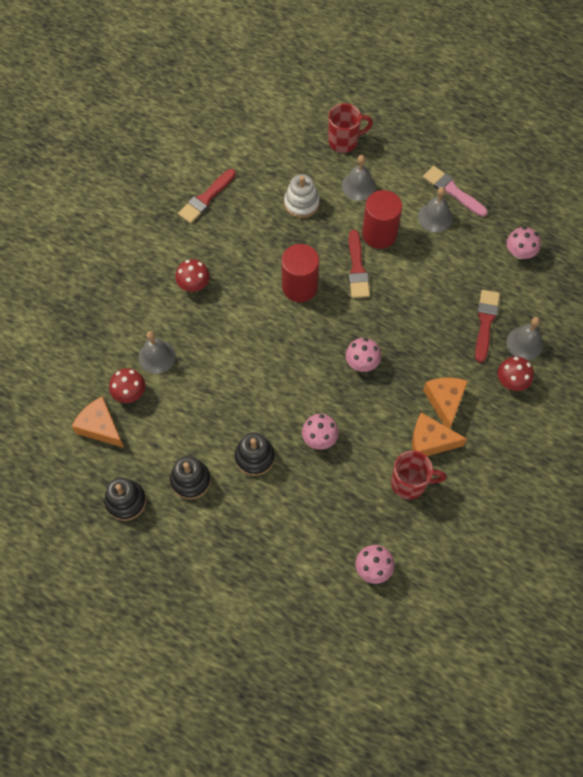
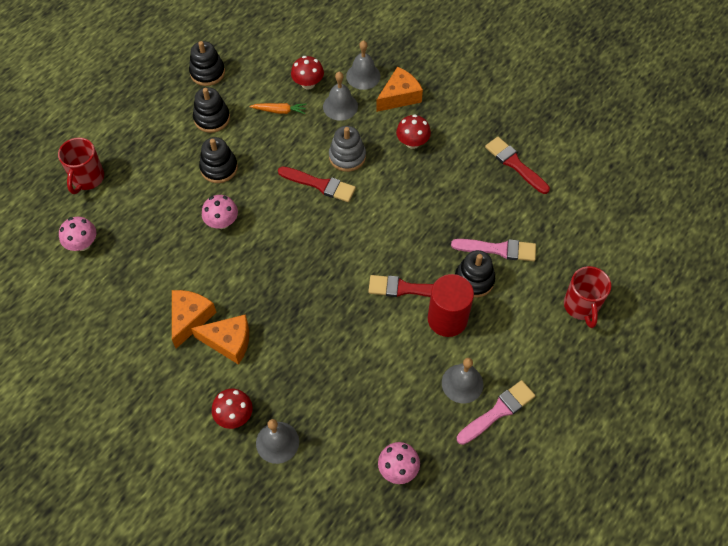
camera: 100 degrees right, 5 degrees down
(100, 427) = (280, 61): orange cheese -> orange cheese (399, 96)
(171, 414) = (279, 111): none -> orange carrot
(220, 339) = (347, 156): none -> grey stacking toy
(300, 287) = (393, 231): red cylinder -> none
(301, 203) = (498, 249): white stacking toy -> pink brush
(336, 218) = (474, 280): none -> black stacking toy
(358, 186) = (515, 310): grey bell -> grey bell (363, 76)
(362, 363) = (293, 273): pink mushroom -> none
(410, 483) = (152, 291): red mug -> red mug (87, 179)
(485, 322) = (313, 406): red brush -> red brush (320, 185)

